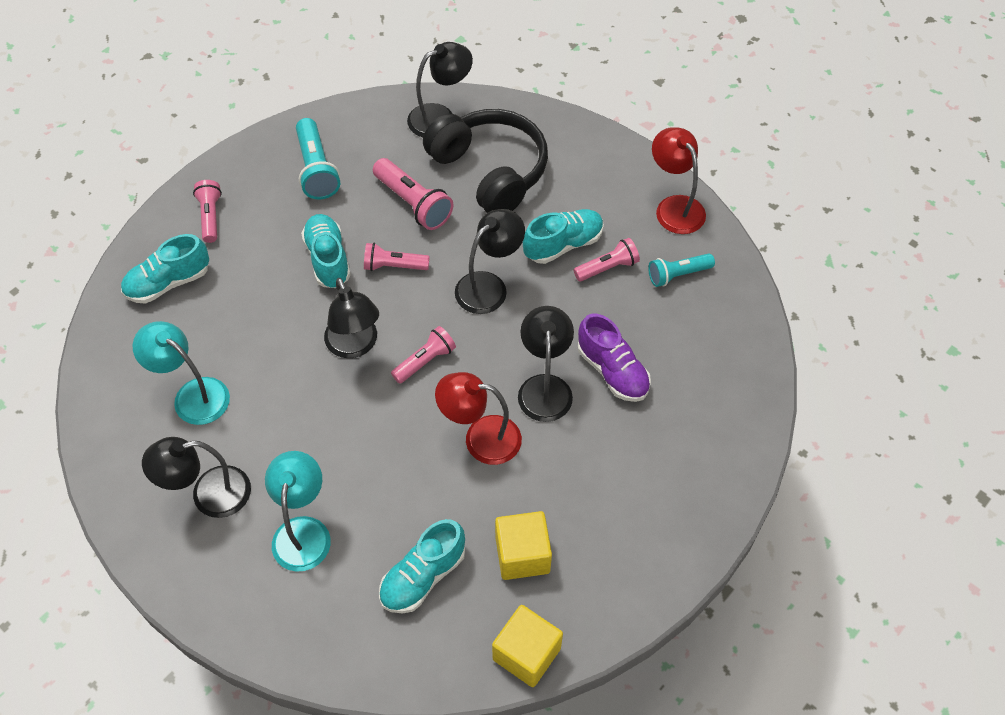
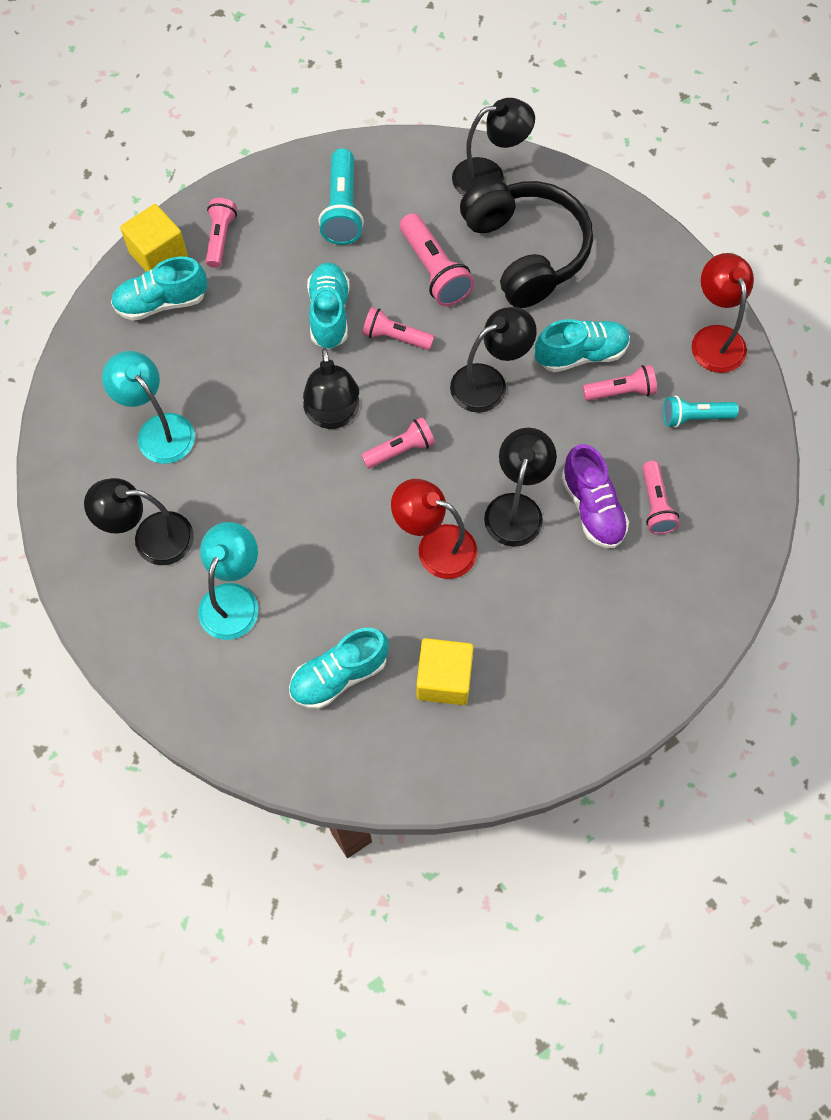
camera: 15 degrees right, 10 degrees up
(526, 654) = (420, 779): yellow cube -> yellow cube (158, 255)
(667, 355) = (655, 505): none -> pink flashlight

